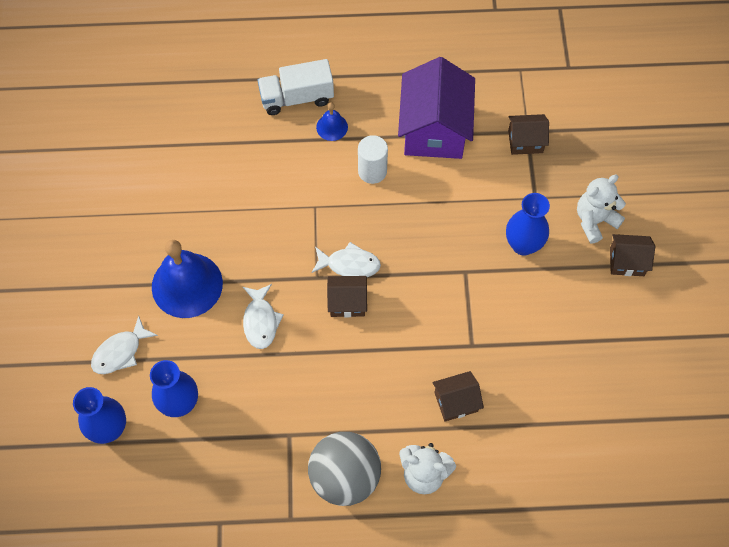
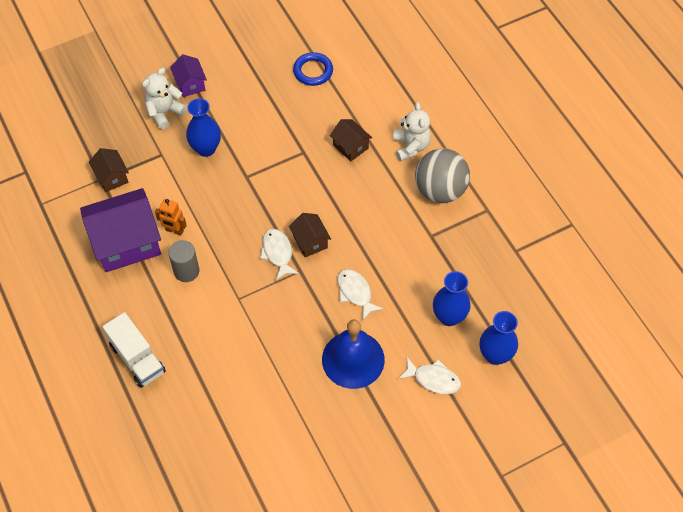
camera: 115 degrees left, 5 degrees down
(260, 321) = (355, 293): white fish -> white fish turned 90 degrees counterclockwise
(332, 127) = (156, 318): blue bell -> none
(372, 171) = (186, 271): white cylinder -> grey cylinder
(428, 177) = (174, 230): none -> orange robot
(592, 408) = (313, 71): none -> blue ring
(594, 220) = (164, 112): white teddy bear -> white teddy bear turned 105 degrees clockwise
(627, 261) = (190, 84): brown house -> purple house

